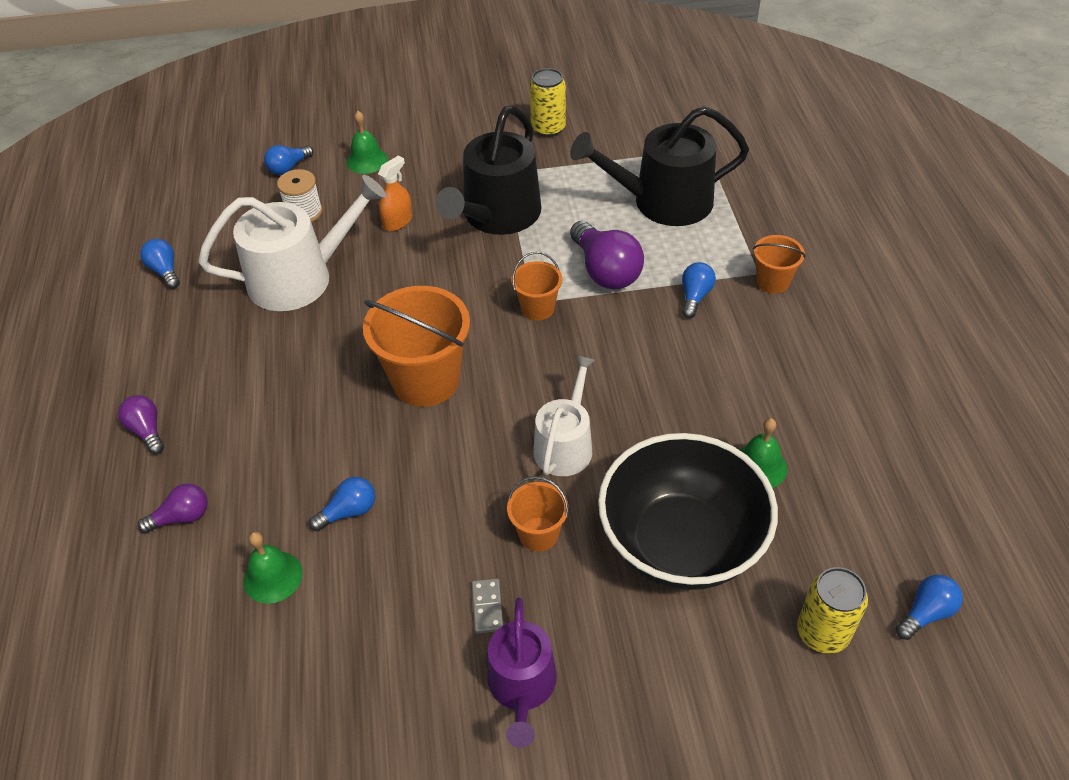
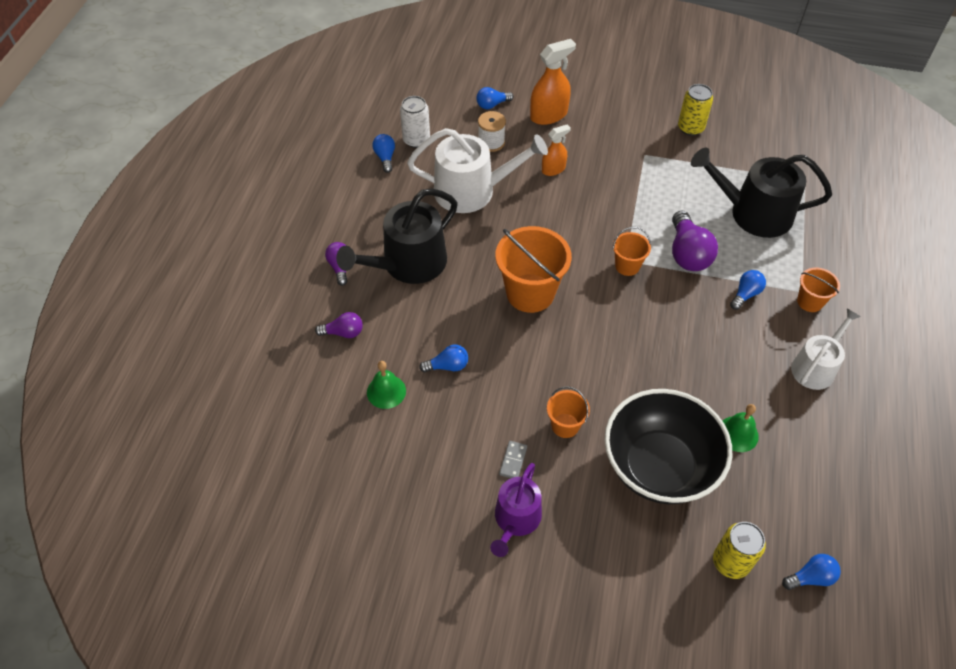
camera: 20 degrees right, 5 degrees up
(201, 237) = (416, 140): none -> white can
(367, 160) = (549, 115): green bell -> orange spray bottle
(497, 216) = (626, 186): black watering can -> black watering can (408, 264)
(565, 444) = (607, 371): white watering can -> white watering can (816, 367)

